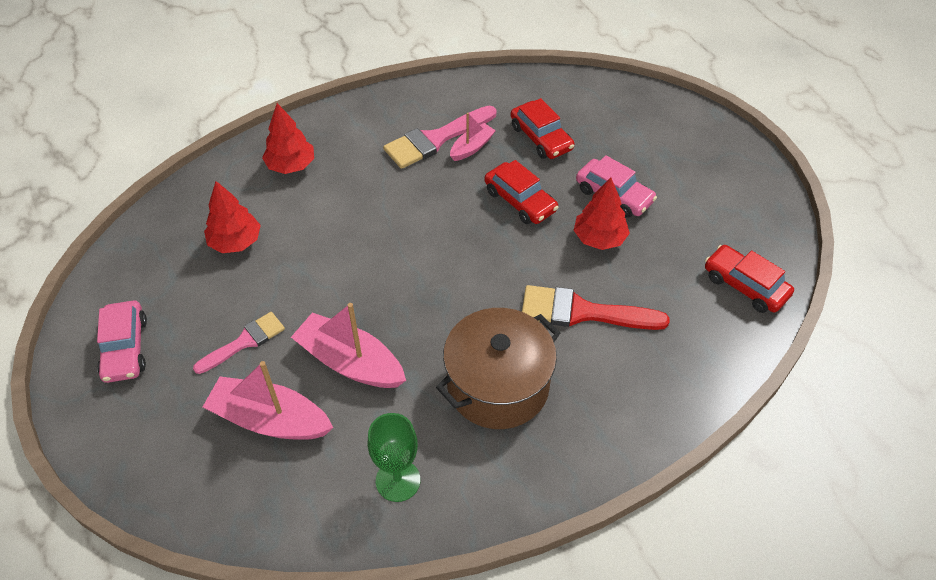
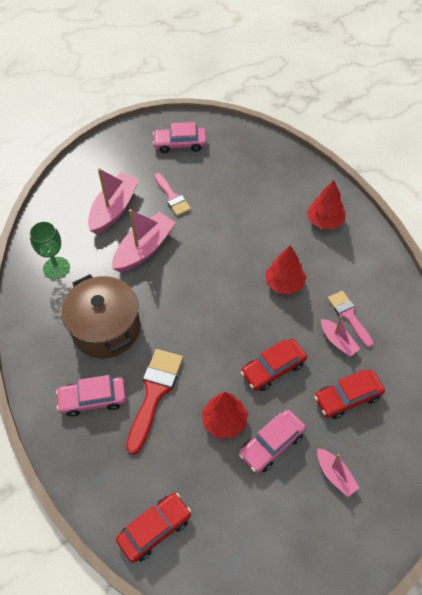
camera: 100 degrees right, 5 degrees up
(235, 242) = (254, 191): red tree -> red tree (284, 283)
(435, 139) = (349, 316): pink brush -> pink brush, size x0.64
(609, 379) = (93, 399): none -> pink car
(631, 144) = (335, 475): none -> pink boat

